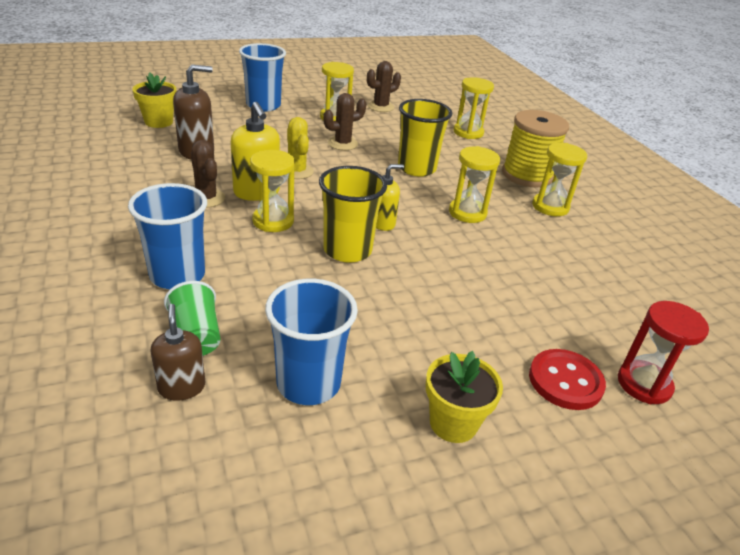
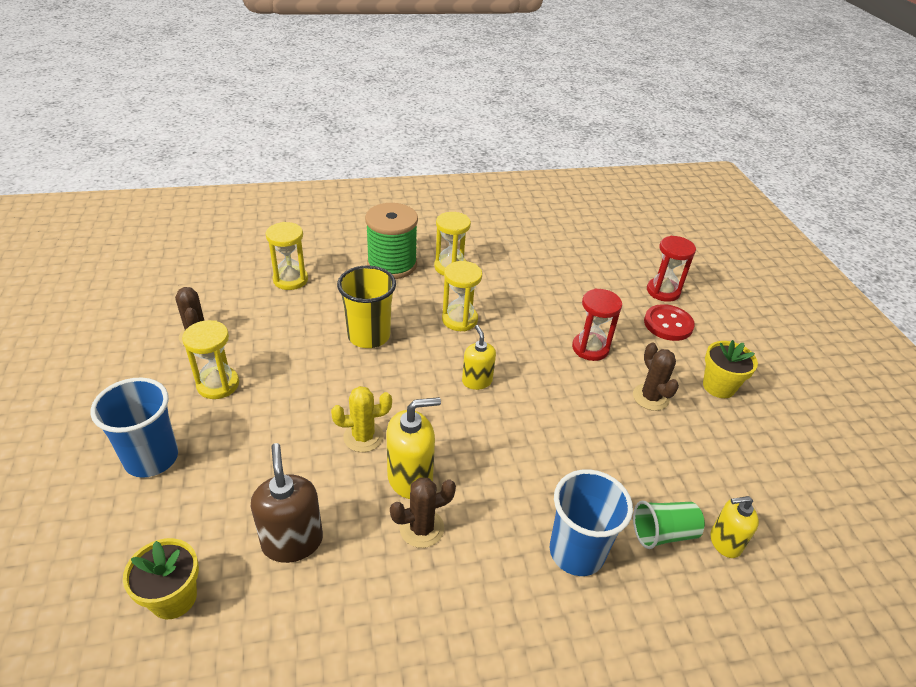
camera: 80 degrees left, 5 degrees up
(181, 387) = (725, 542): brown soap dispenser -> yellow soap dispenser
(273, 221) = (473, 466): yellow hourglass -> none
(308, 383) = (701, 459): blue cup -> none
(342, 144) = (297, 387): brown cactus -> brown cactus (650, 397)
(347, 250) = (524, 413): yellow cup -> none
(471, 301) = (590, 348): none -> red hourglass
(527, 175) = (392, 264): yellow spool -> green spool

